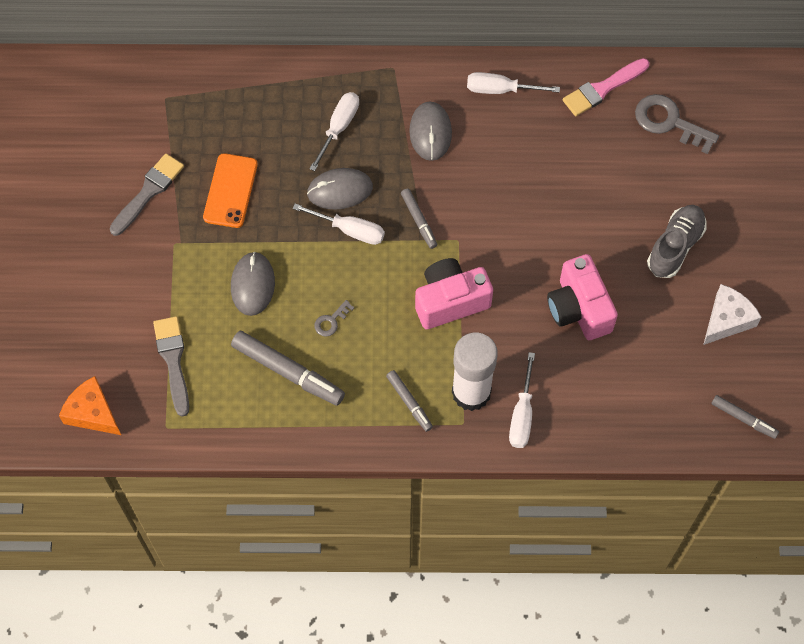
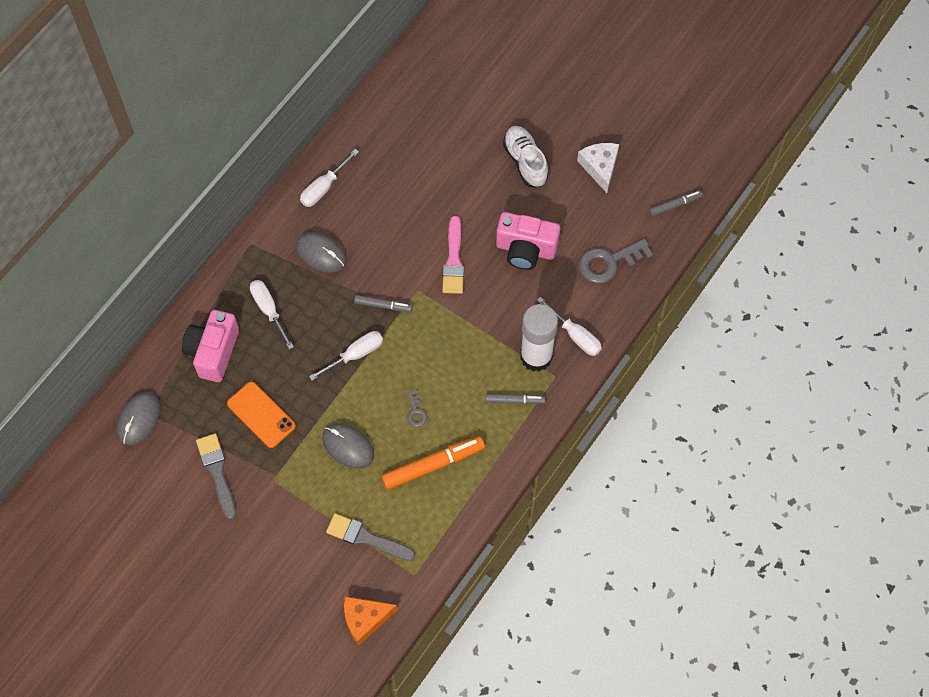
camera: 55 degrees left, 0 degrees up
(288, 372) = (433, 465): grey marker -> orange marker
(340, 190) = (319, 341): grey mouse -> grey mouse (138, 419)
(450, 301) = (459, 325): pink camera -> pink camera (213, 352)
(602, 89) = (375, 125): pink brush -> pink brush (453, 260)
(669, 122) = (432, 102): grey key -> grey key (609, 262)
(675, 246) = (525, 162): grey shoe -> white shoe

